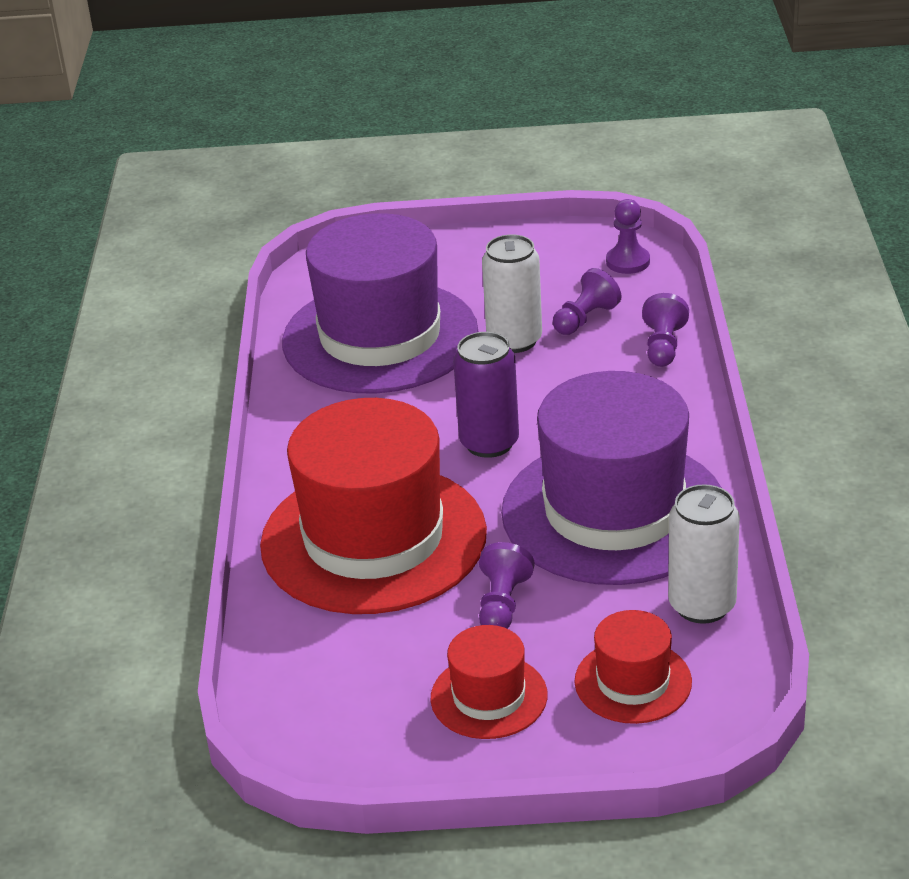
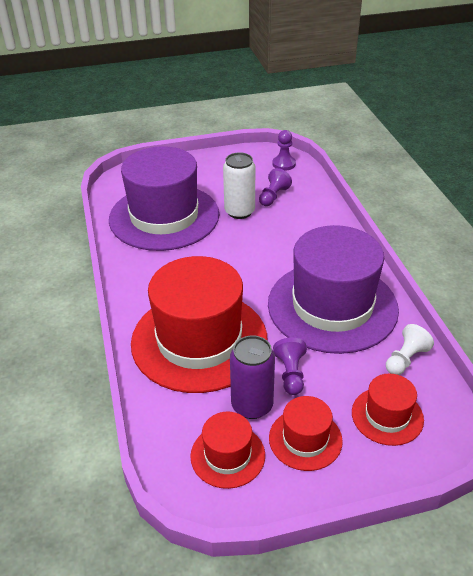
camera: 15 degrees left, 5 degrees up
(362, 703) = (227, 455): none -> red hat
(489, 443) = (247, 272): purple can -> purple can (252, 405)
(663, 346) = (320, 207): purple pawn -> none
(702, 605) = (405, 359): white can -> white pawn

